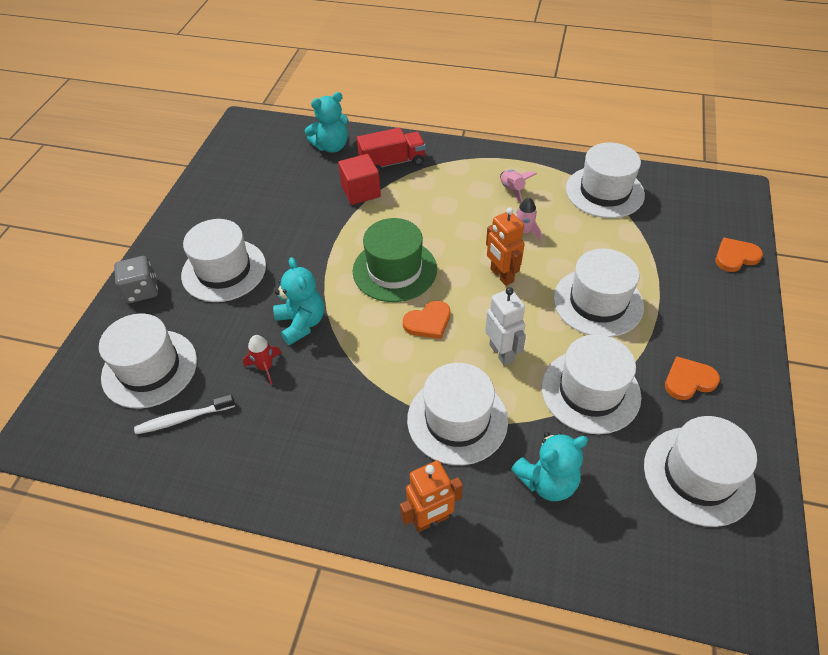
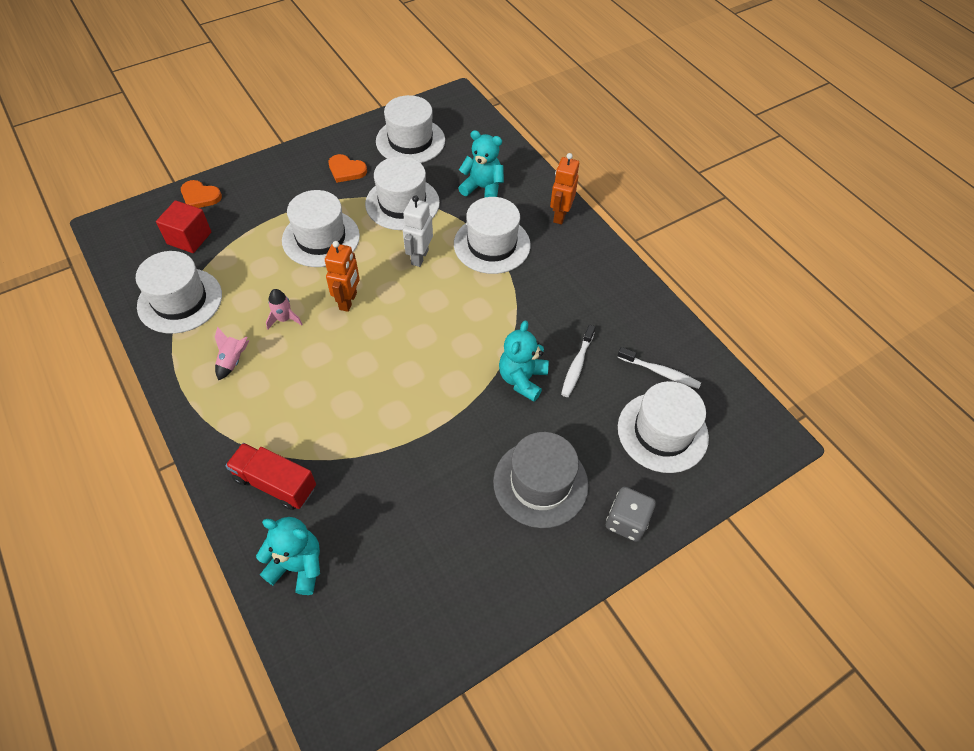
camera: 140 degrees left, 5 degrees up
(224, 270) = (540, 483): white hat -> grey hat
(265, 367) = (577, 365): red rocket -> white toothbrush
(361, 191) = (343, 472): red cube -> red cube (189, 238)
(394, 270) = (411, 367): green hat -> none
(428, 322) = (437, 310): orange heart -> none
(430, 520) = (560, 215): orange robot -> orange robot turned 90 degrees counterclockwise

